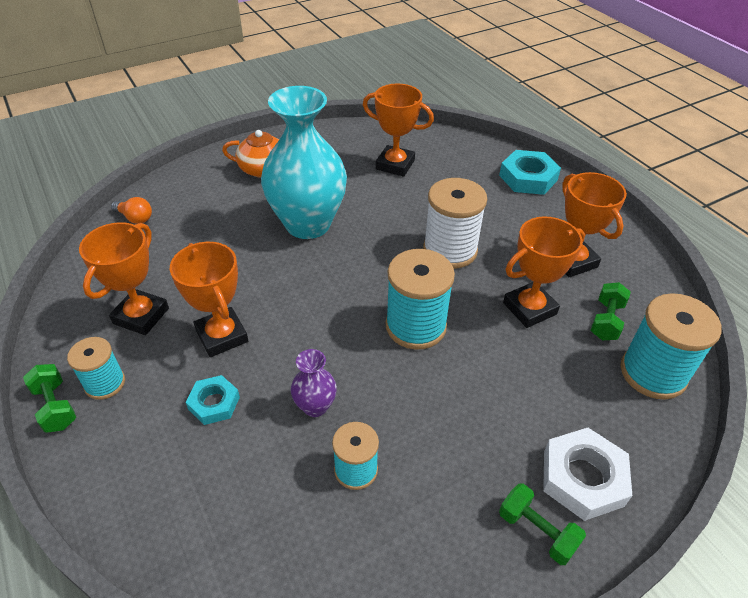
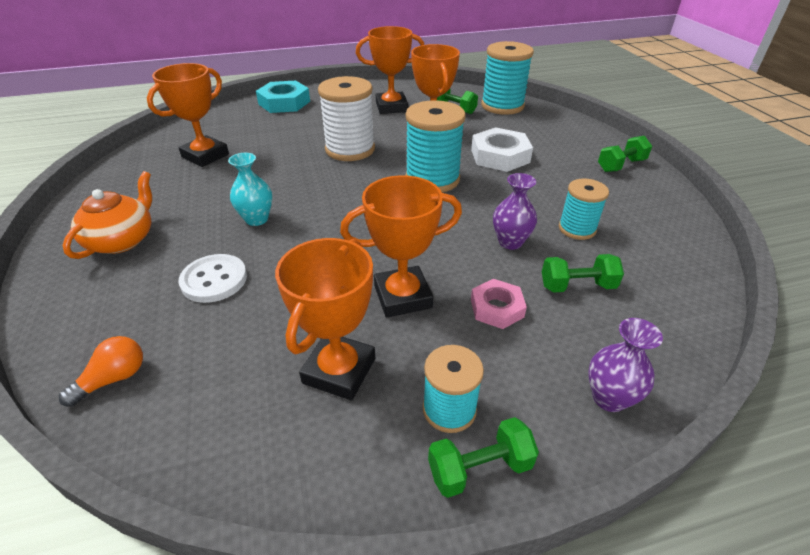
camera: 75 degrees left, 5 degrees down
(111, 491) = (609, 398): none -> purple vase
(141, 316) = (339, 371): orange trophy -> orange trophy turned 75 degrees clockwise
(214, 403) = (497, 308): turquoise nut -> pink nut
(228, 227) = (214, 280): none -> white button
(253, 469) = (577, 286): none -> green dumbbell
(308, 224) = (257, 219): turquoise vase -> turquoise vase, size x0.42
(583, 478) = (581, 143): white nut -> white nut (500, 156)

